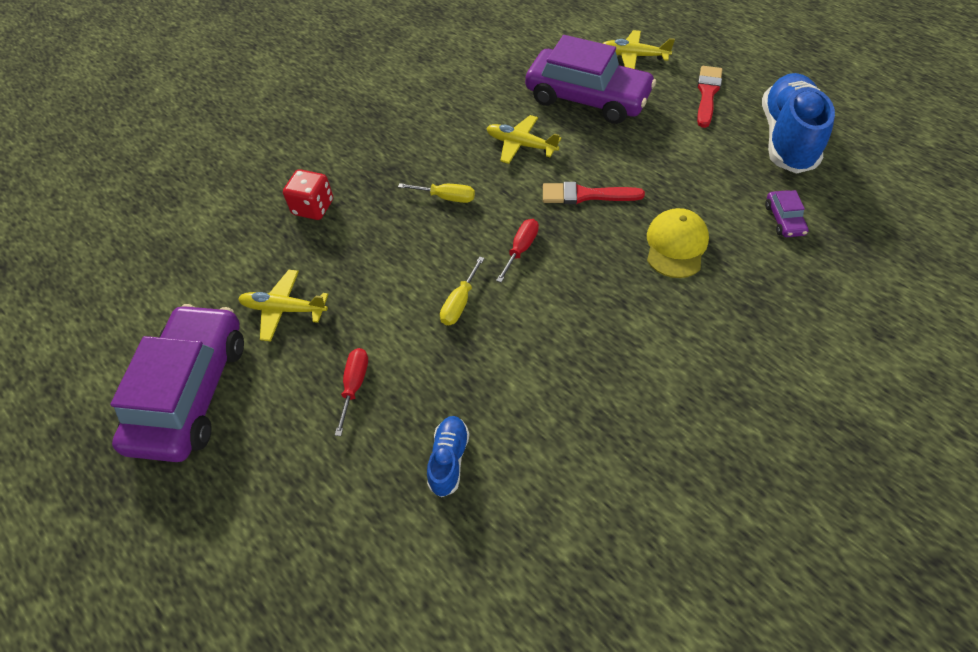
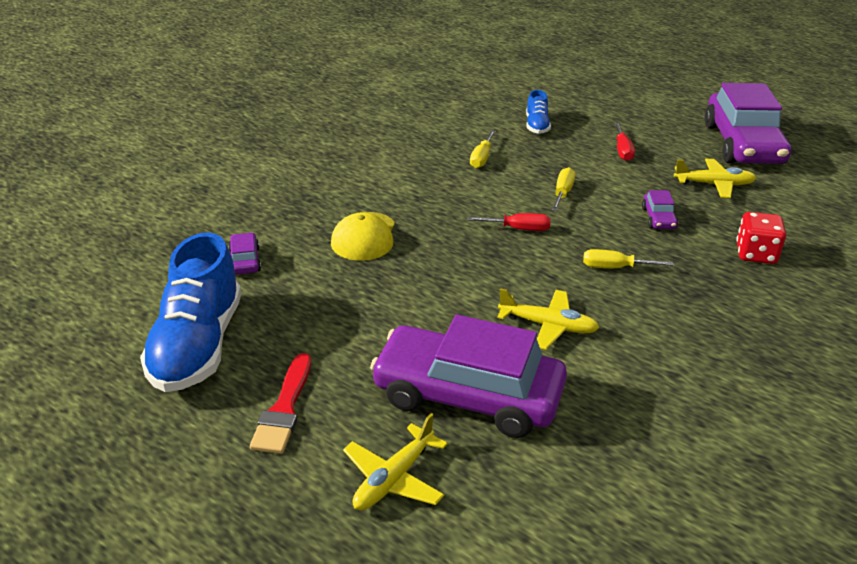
camera: 170 degrees right, 20 degrees down
(375, 258) = (658, 218): none -> purple car
(521, 249) = (518, 229): red screwdriver -> red screwdriver turned 105 degrees counterclockwise
(541, 378) = (481, 158): none -> yellow screwdriver
(586, 195) = (458, 275): red brush -> none
(633, 56) = (393, 479): yellow plane -> yellow plane turned 120 degrees clockwise

